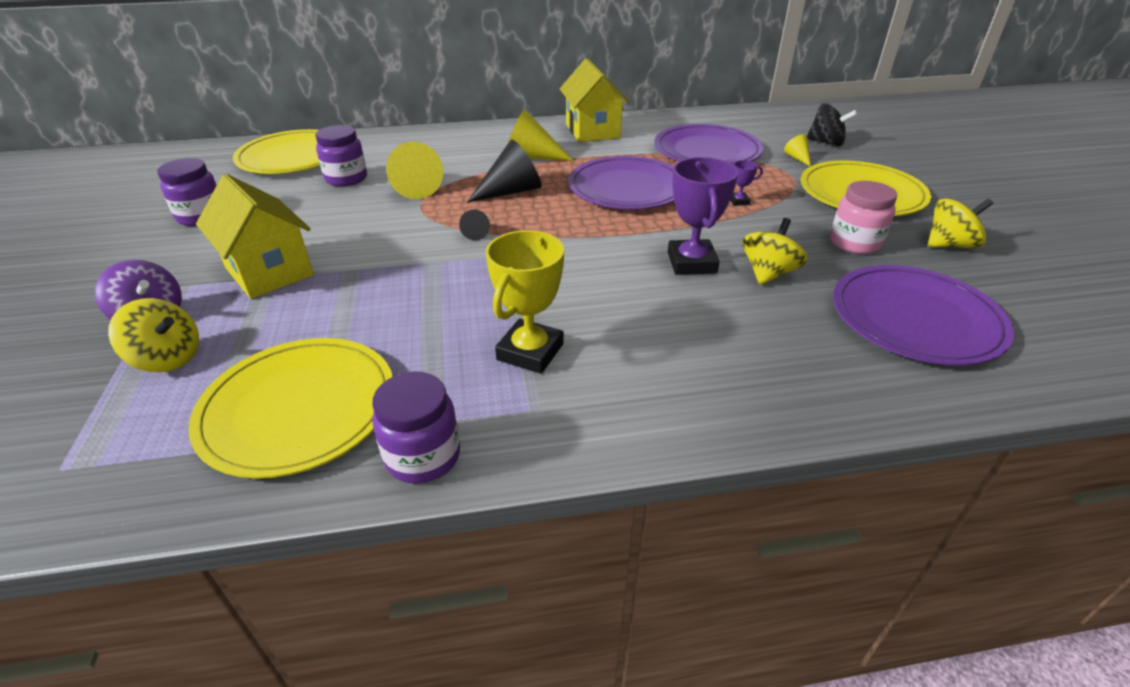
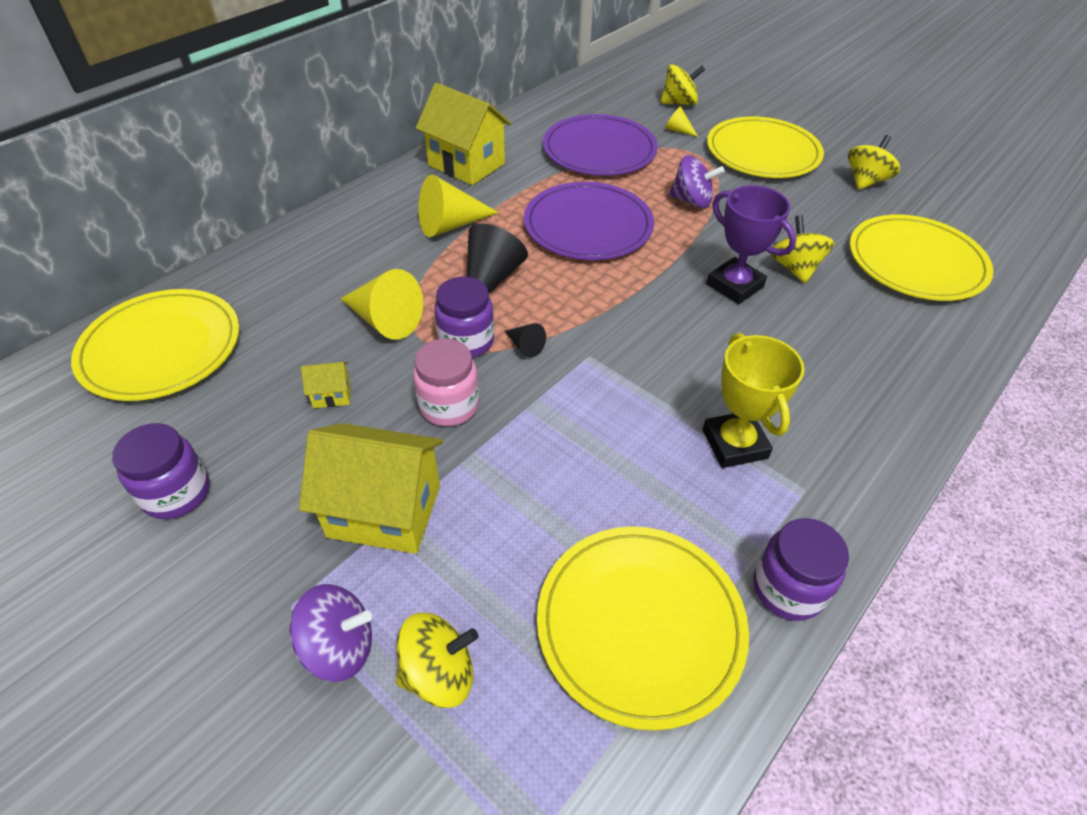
camera: 40 degrees left, 10 degrees up
(333, 209) = (332, 395): none -> yellow house
(346, 179) = (285, 347): purple jar -> purple jar (466, 341)
(738, 201) = (691, 201): purple trophy -> purple spinning top
(826, 143) = (679, 103): black spinning top -> yellow spinning top
(854, 243) = (812, 208): pink jar -> pink jar (449, 406)
(915, 318) = (916, 262): purple plate -> yellow plate

